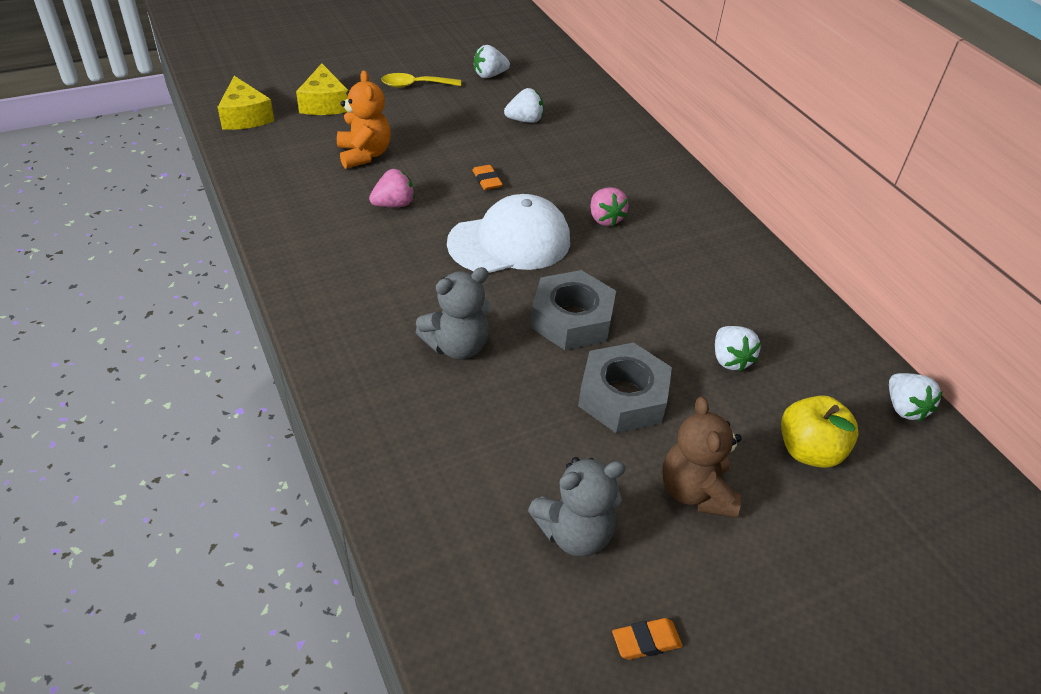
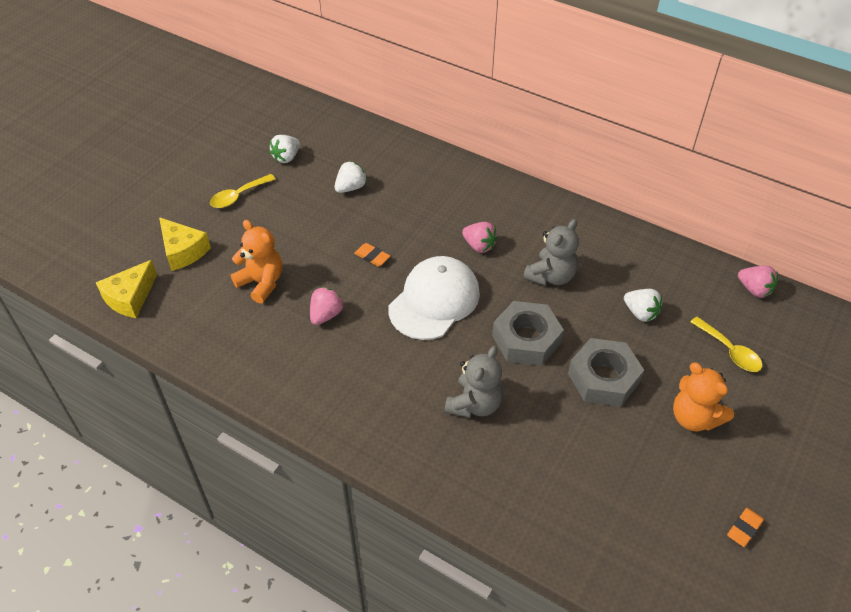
camera: 30 degrees left, 5 degrees up
(245, 116) = (130, 298): yellow cheese -> yellow cheese turned 90 degrees clockwise
(575, 533) = (655, 488): grey teddy bear -> grey teddy bear (551, 276)
(695, 492) = (694, 418): brown teddy bear -> orange teddy bear
(809, 451) = (729, 351): yellow apple -> yellow spoon
(904, 408) = (754, 289): white strawberry -> pink strawberry

